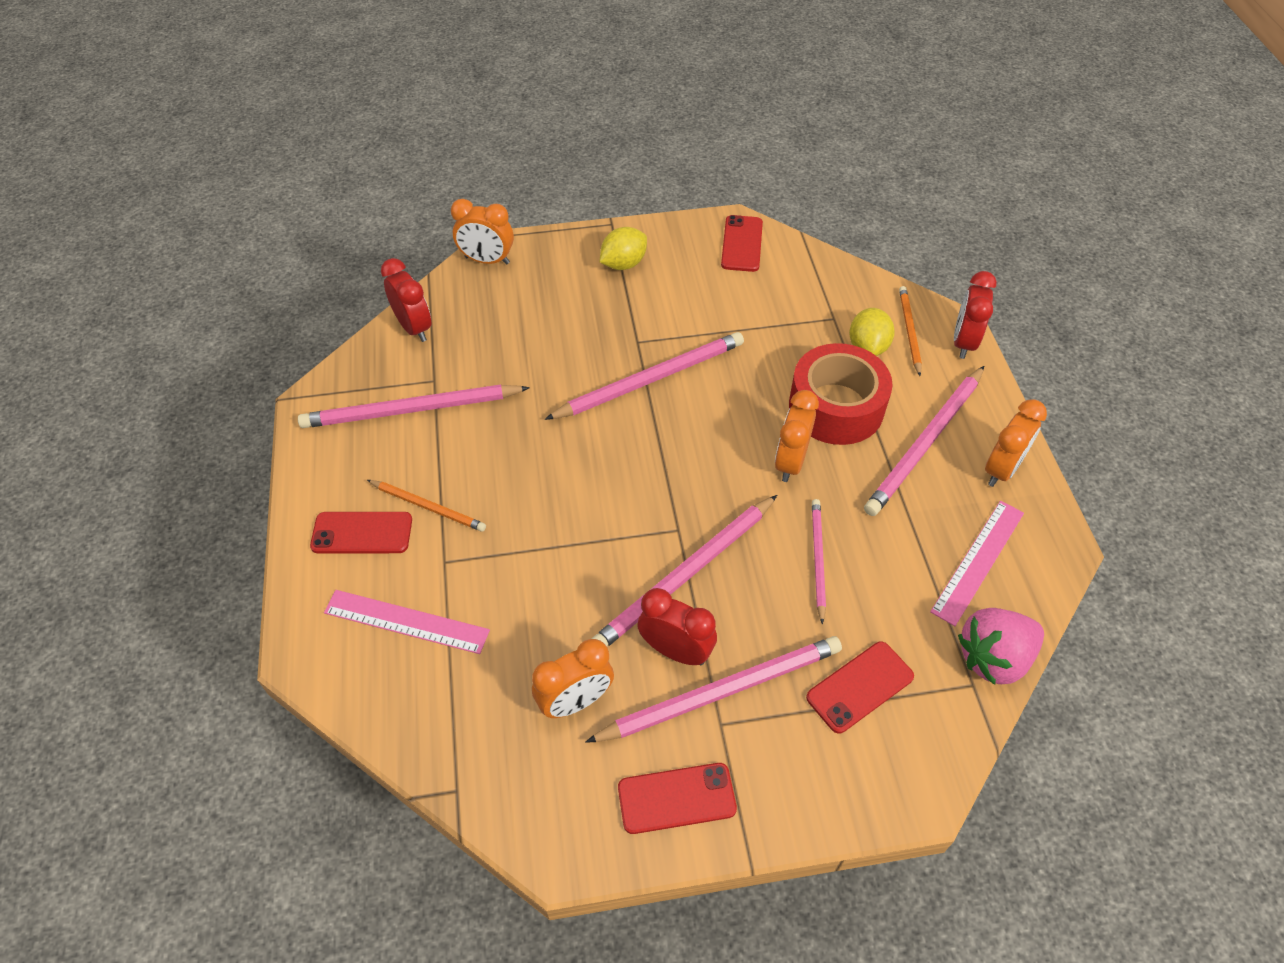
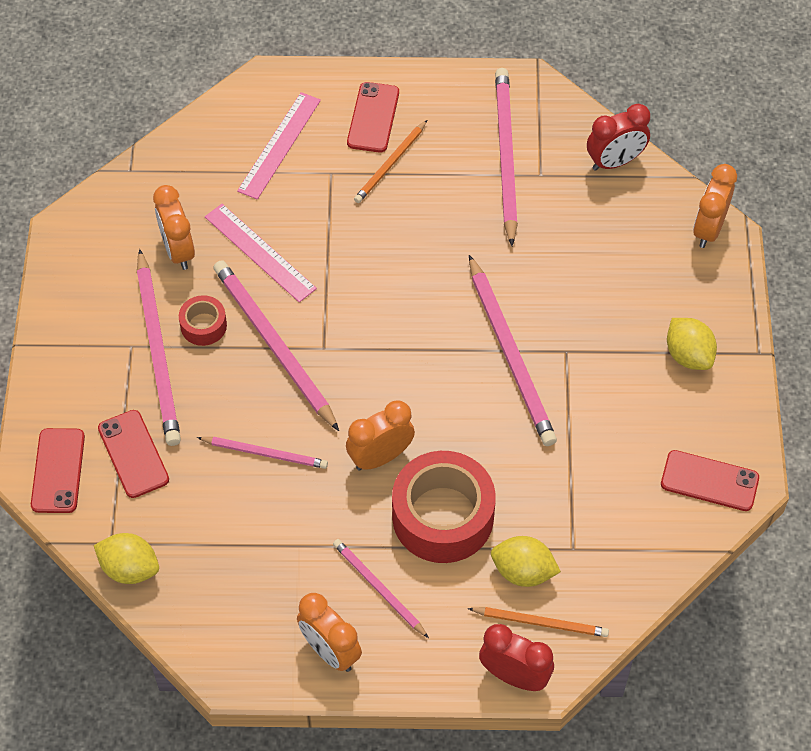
camera: 100 degrees right, 5 degrees up
(675, 650) = (203, 326): red clock -> red tape
(676, 798) = (81, 305): red phone -> red phone (58, 471)
(790, 462) = (380, 457): orange clock -> orange clock turned 60 degrees counterclockwise
(925, 443) = (378, 588): pink pencil -> pink pencil, size x0.56
(978, 561) = (229, 590): pink ruler -> pink ruler (260, 252)
(993, 658) = (130, 568): pink strawberry -> yellow lemon

